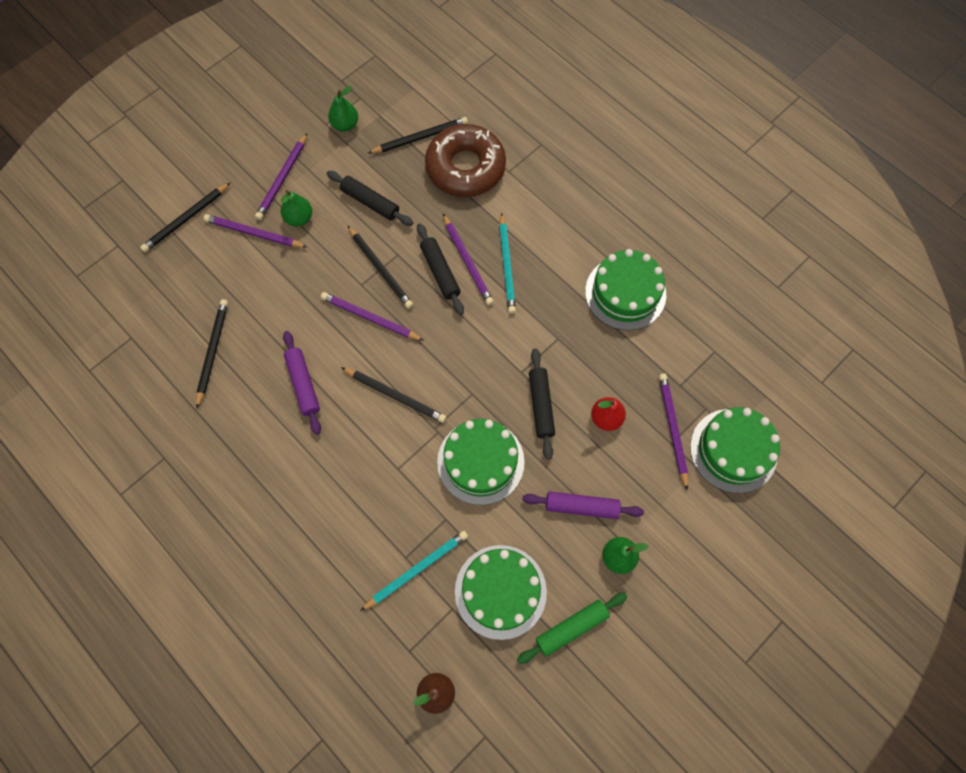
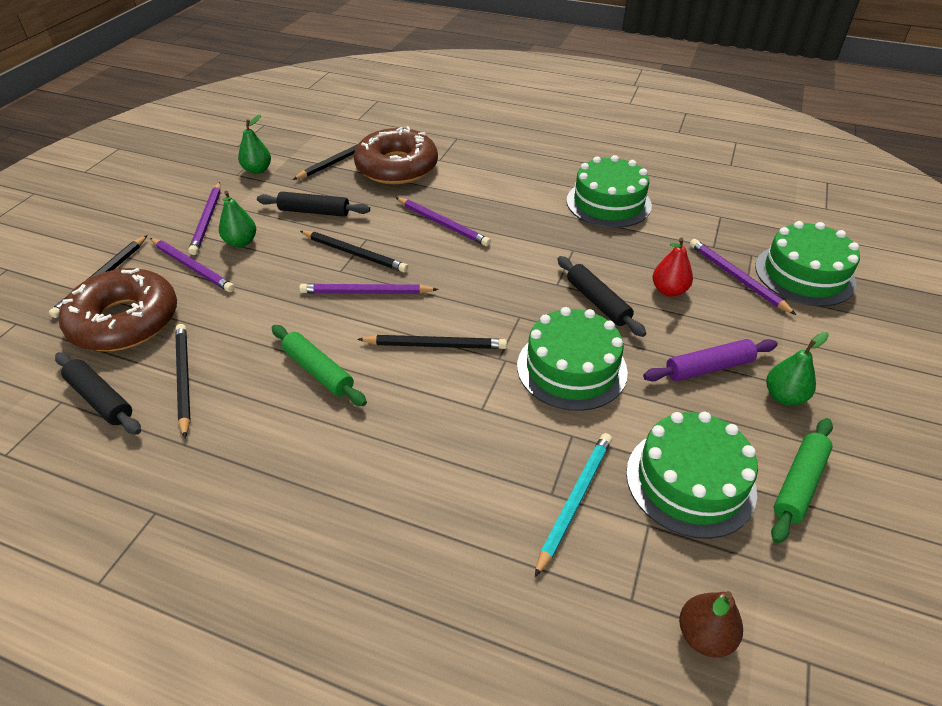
camera: 25 degrees left, 25 degrees down
(190, 275) = (125, 321): none -> brown donut
(254, 233) = (193, 267): purple pencil -> purple pencil turned 135 degrees counterclockwise
(303, 384) = (318, 371): purple rolling pin -> green rolling pin
(440, 272) = (420, 238): black rolling pin -> black rolling pin (101, 399)
(507, 265) = (484, 216): turquoise pencil -> none

